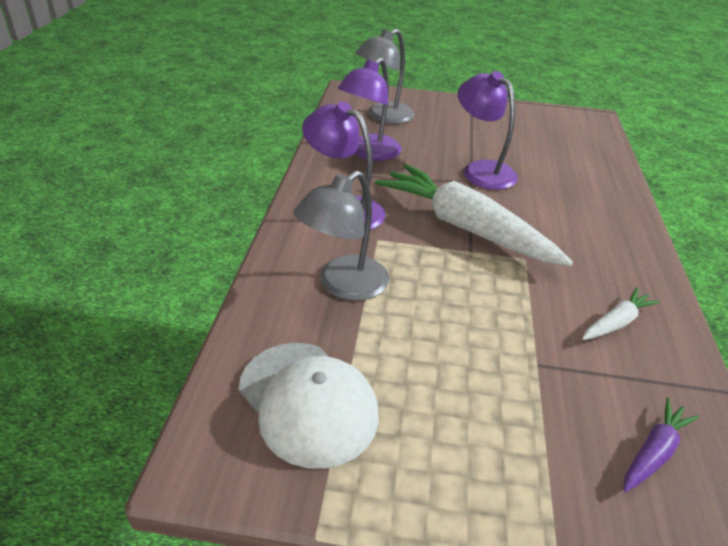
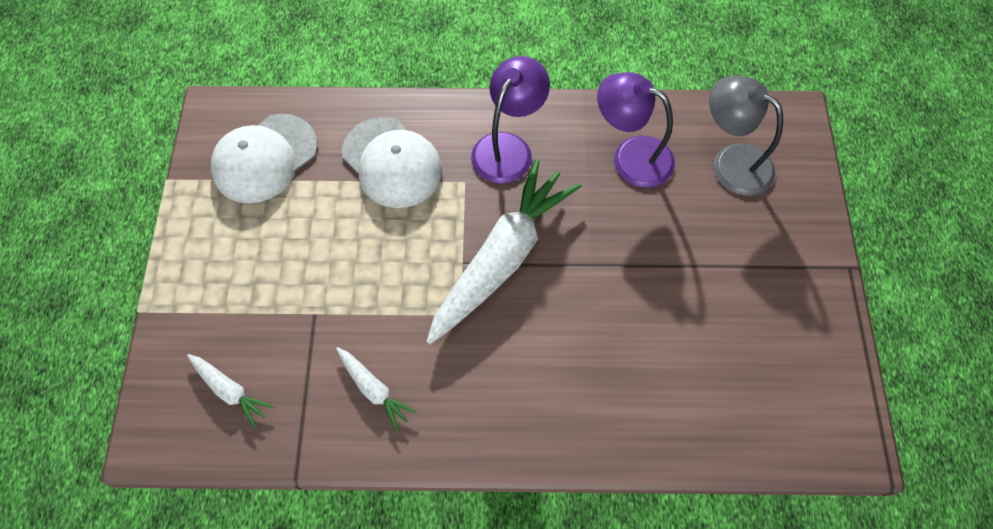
camera: 85 degrees right, 25 degrees up
(343, 285) = (392, 162): grey lamp -> white cap
(481, 170) = (629, 276): purple lamp -> none
(653, 452) = (230, 390): purple carrot -> white carrot

